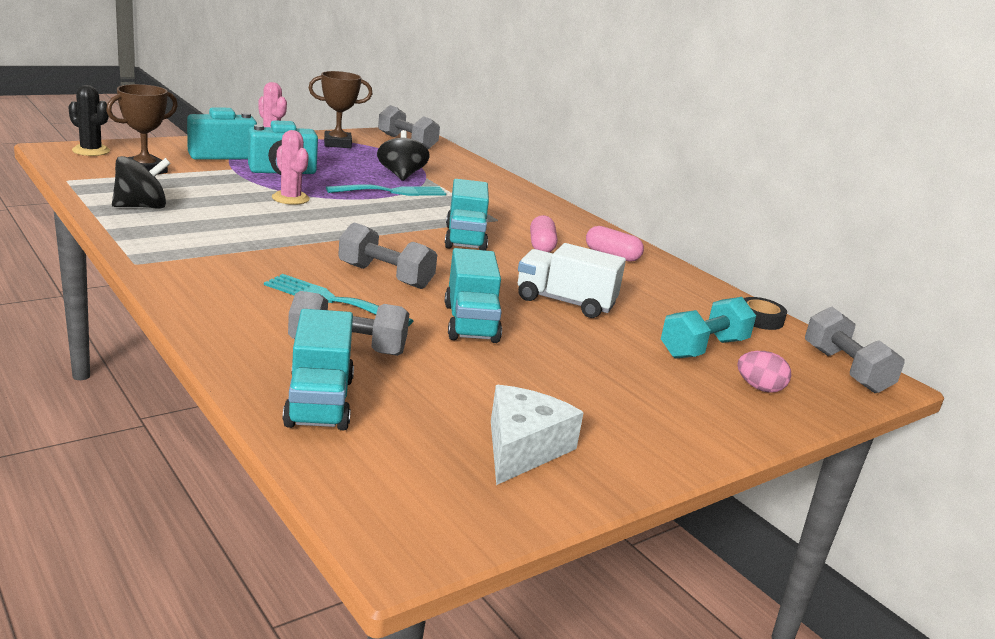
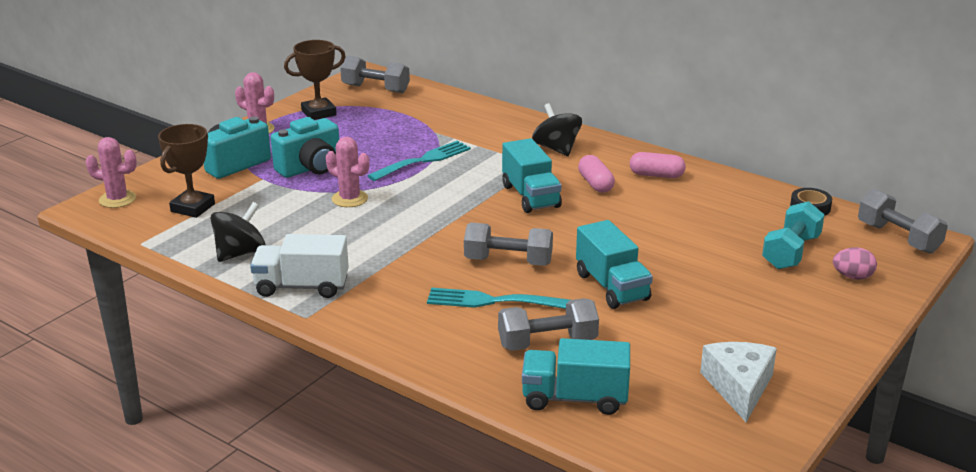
camera: 15 degrees left, 5 degrees up
(91, 151) = (117, 199): black cactus -> pink cactus
(319, 402) = (574, 398): turquoise truck -> turquoise truck turned 120 degrees clockwise
(401, 175) = (412, 136): black spinning top -> black spinning top (556, 149)
(565, 302) = (661, 240): white truck -> white truck (302, 287)

